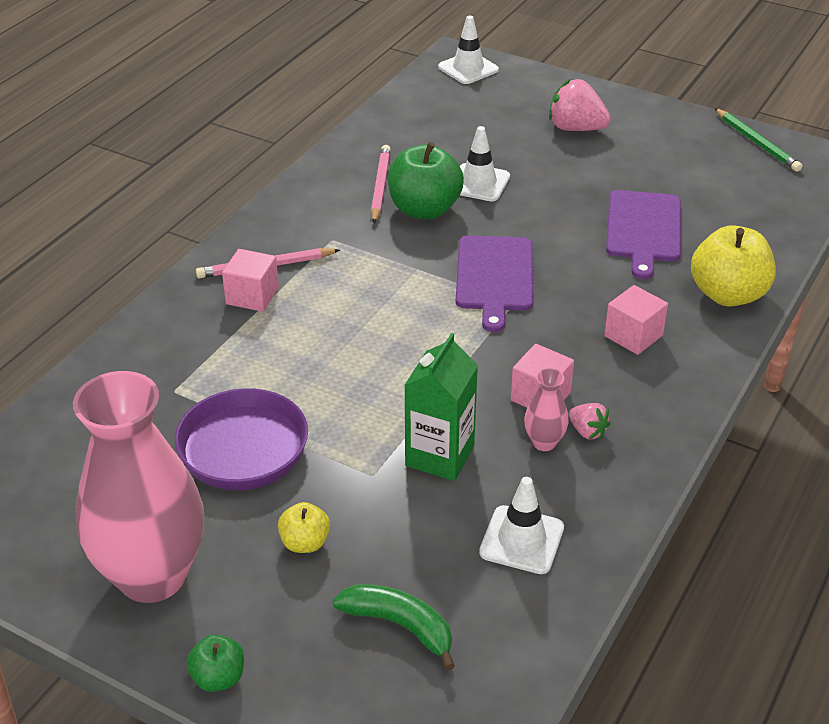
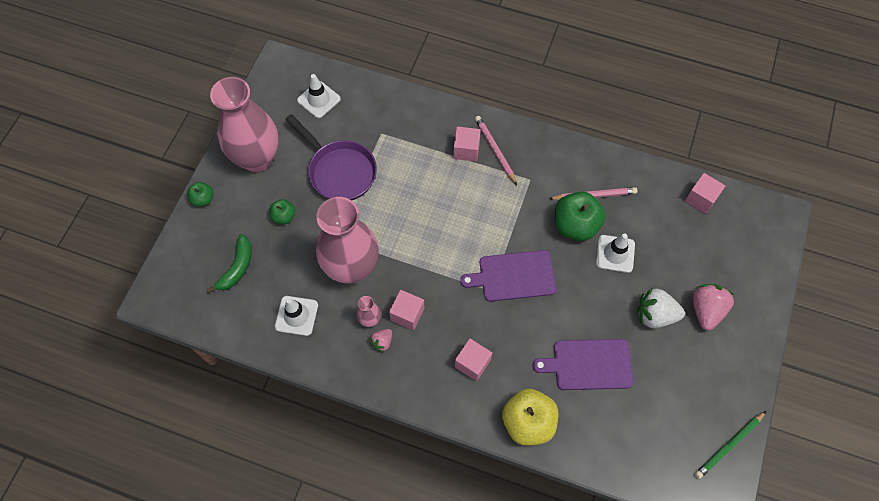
camera: 80 degrees right, 25 degrees up
(305, 543) = (284, 216): yellow apple -> green apple
(414, 105) = (701, 199): none -> pink cube
(439, 456) = (352, 268): green carton -> pink vase
(468, 68) = (766, 227): white traffic cone -> white traffic cone (319, 100)
(577, 166) = (655, 315): none -> white strawberry

